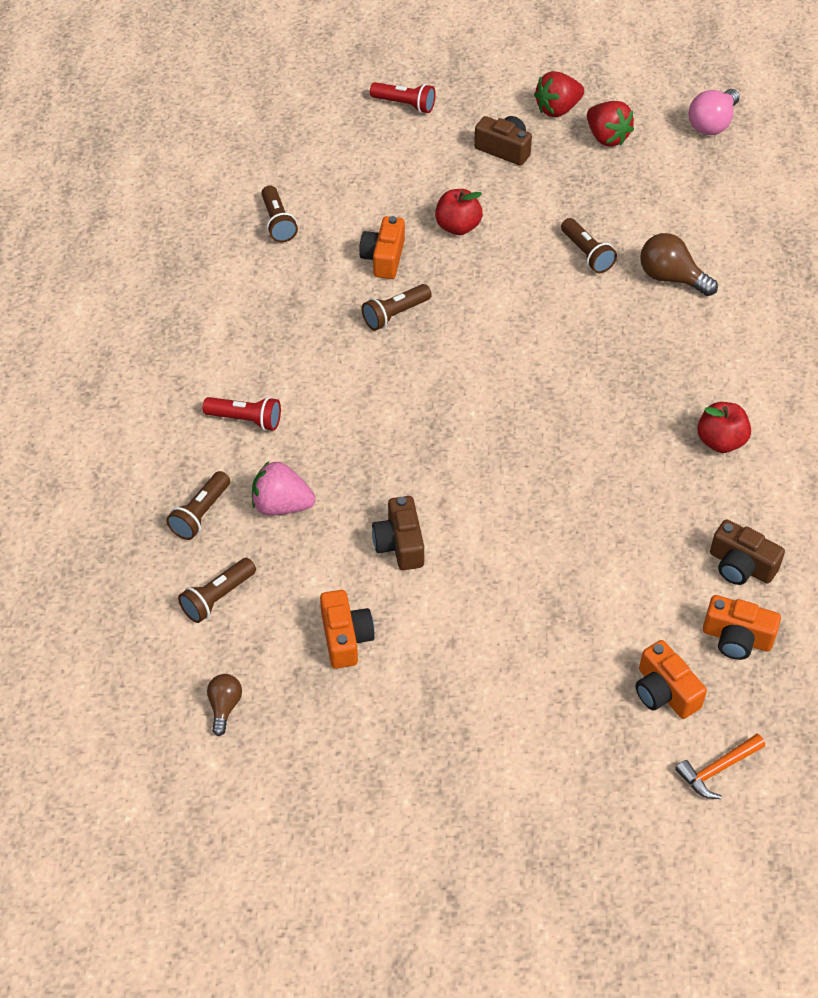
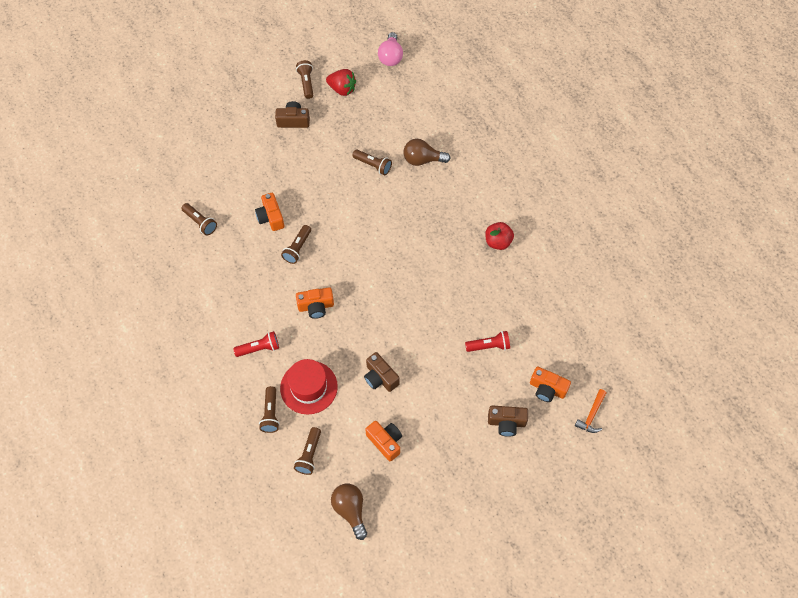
camera: 30 degrees left, 10 degrees up
(224, 706) = (350, 510): brown light bulb -> brown light bulb, size x1.67
(281, 505) = (308, 387): pink strawberry -> red hat
(405, 105) = (223, 116): red flashlight -> red flashlight (489, 346)
(458, 227) = (298, 180): red apple -> none
(557, 109) = (306, 83): red strawberry -> brown flashlight
(736, 638) = (563, 344): orange camera -> orange camera (316, 306)
(741, 565) = (544, 305): brown camera -> brown camera (506, 423)

